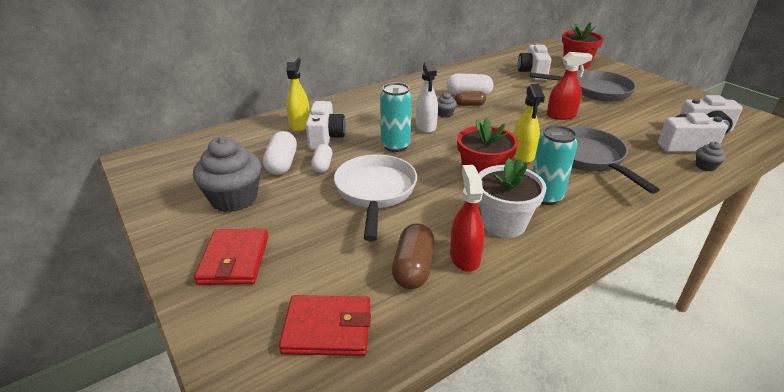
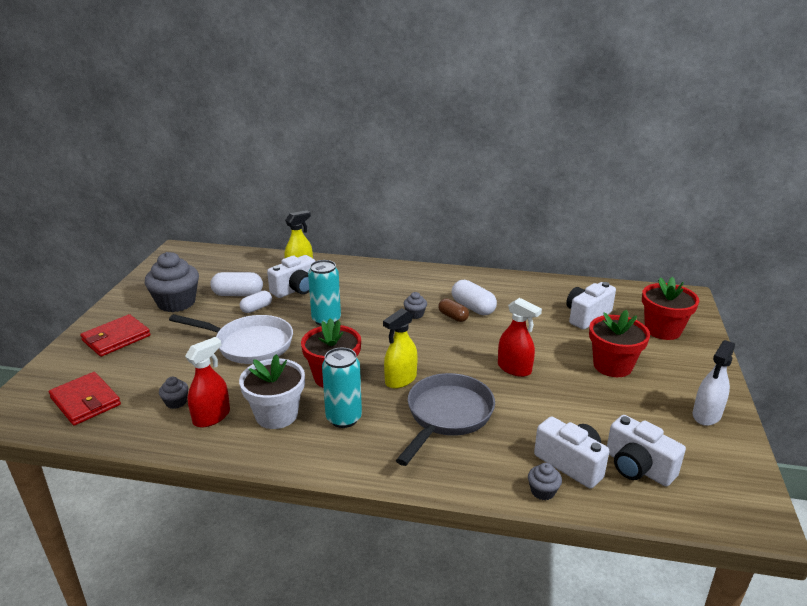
camera: 45 degrees right, 5 degrees down
(282, 164) = (238, 294): white capsule -> white capsule turned 45 degrees clockwise
(375, 192) = (249, 344): white pan -> white pan turned 60 degrees clockwise
(413, 268) = (176, 402): brown capsule -> grey cupcake
(426, 126) = (379, 317): white spray bottle -> white spray bottle (706, 415)
(595, 91) = (612, 366): grey pan -> red flower pot

